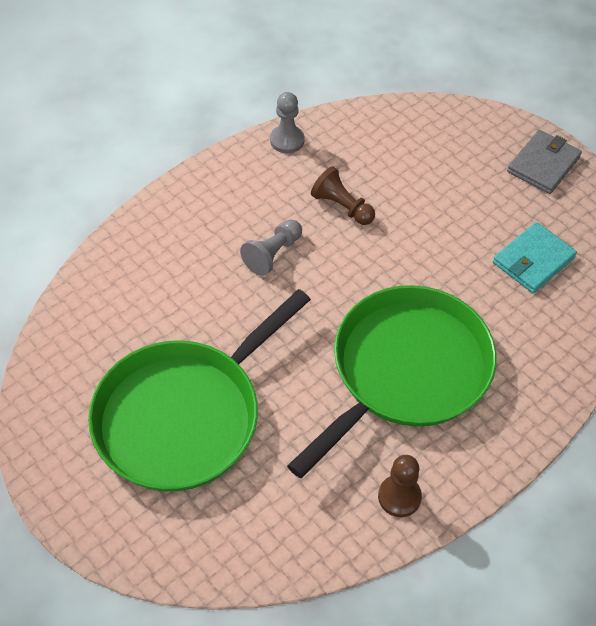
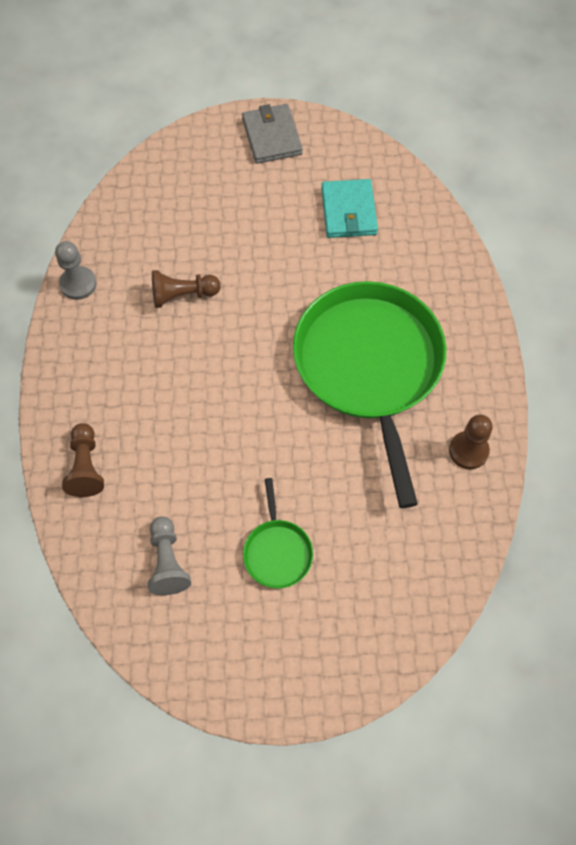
camera: 50 degrees left, 10 degrees up
(146, 247) = (86, 467): none -> brown pawn
(184, 415) = (277, 551): green pan -> green pan, size x0.42
(272, 254) = (182, 377): grey pawn -> grey pawn (167, 562)

